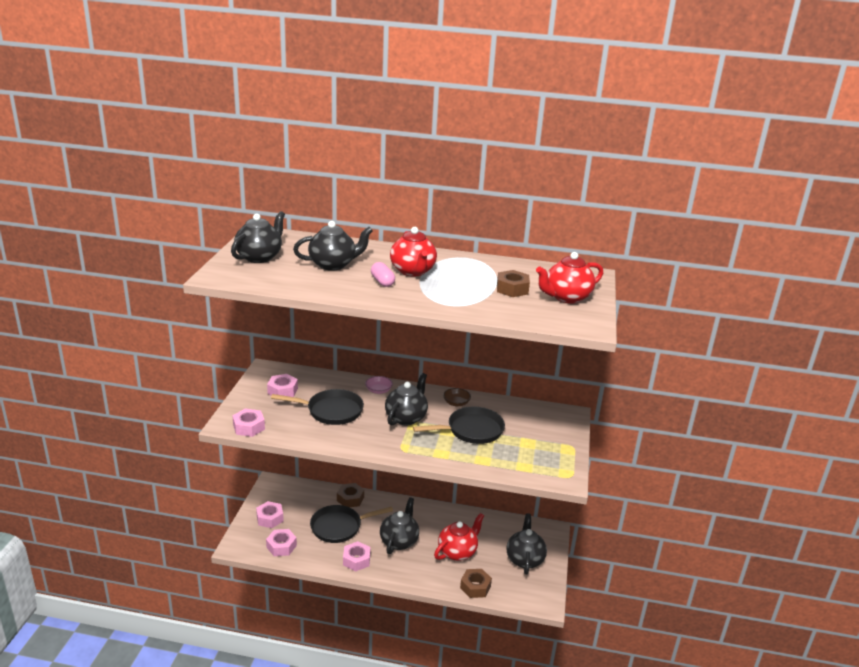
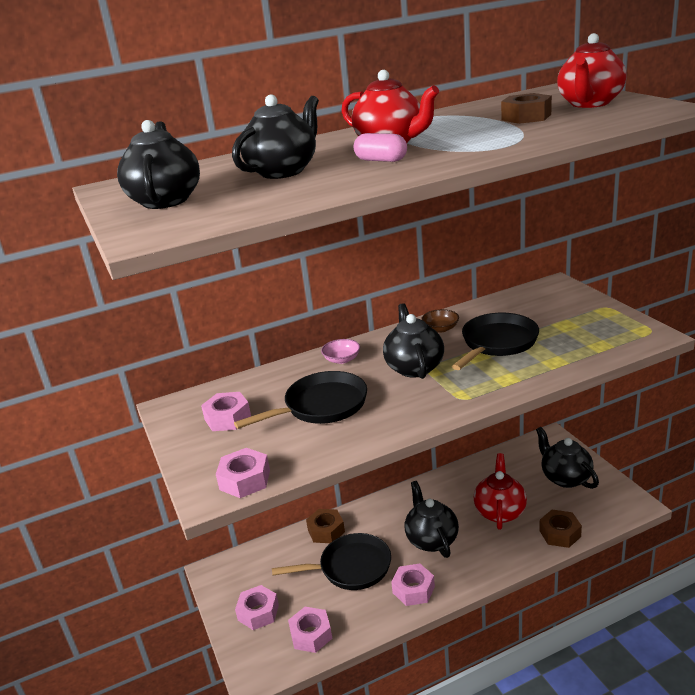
camera: 30 degrees left, 0 degrees up
(339, 527) = (351, 567): black pan -> black pan turned 135 degrees counterclockwise

